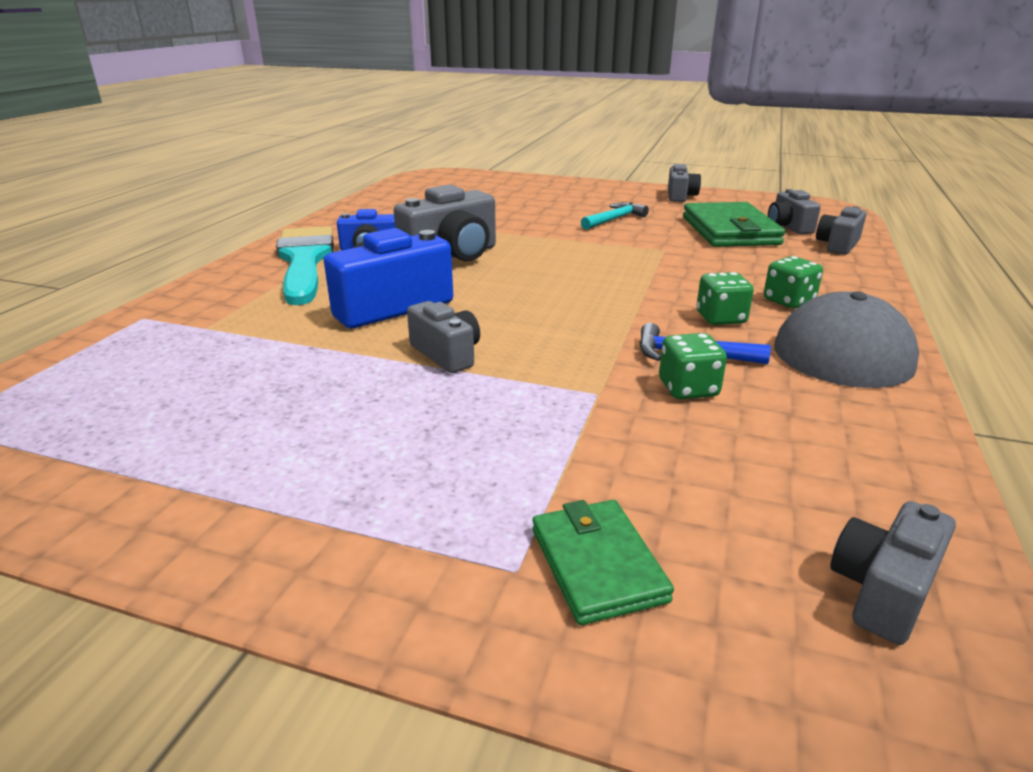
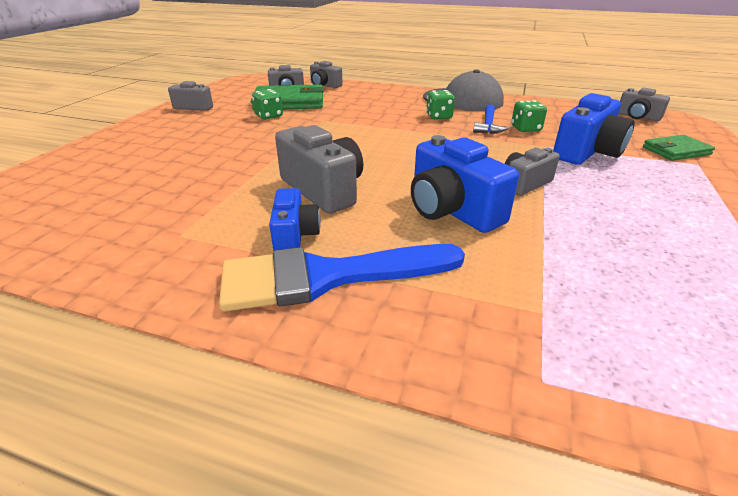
camera: 90 degrees left, 5 degrees up
(305, 260) = (327, 277): turquoise brush -> blue brush
(571, 431) = (587, 152): none -> blue camera
(614, 219) = (245, 129): turquoise hammer -> none
(788, 301) = (411, 102): green dice -> green dice (269, 116)

